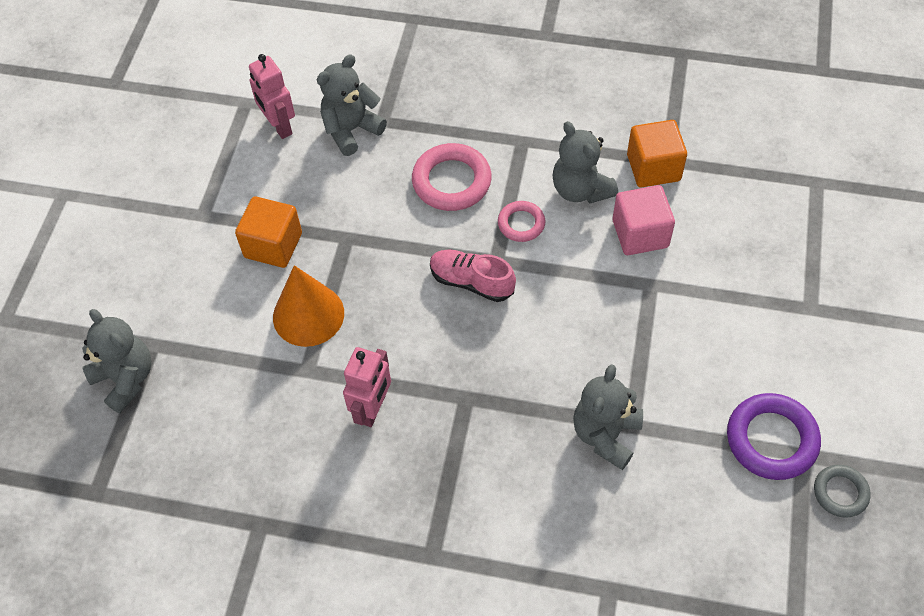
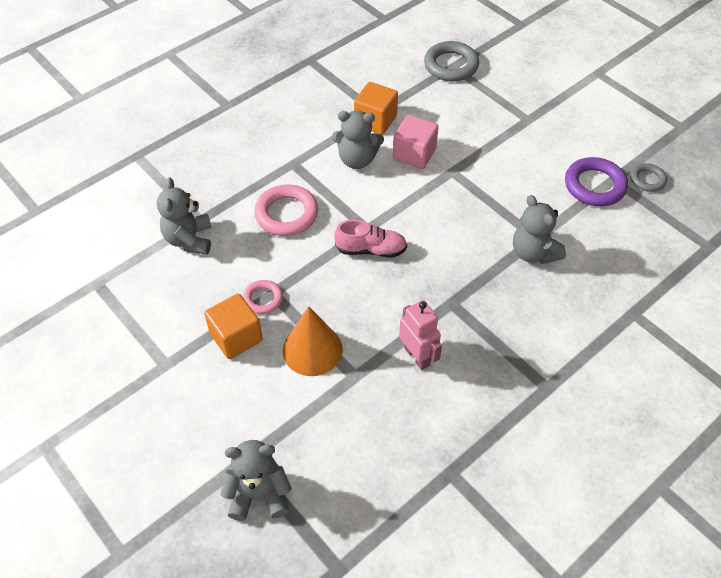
camera: 55 degrees left, 5 degrees down
(279, 126) = (140, 276): pink robot -> none
(471, 282) = (371, 250): pink shoe -> pink shoe turned 150 degrees counterclockwise
(521, 224) = (353, 201): pink ring -> pink ring (263, 299)
(816, 179) = (451, 65): none -> grey ring

